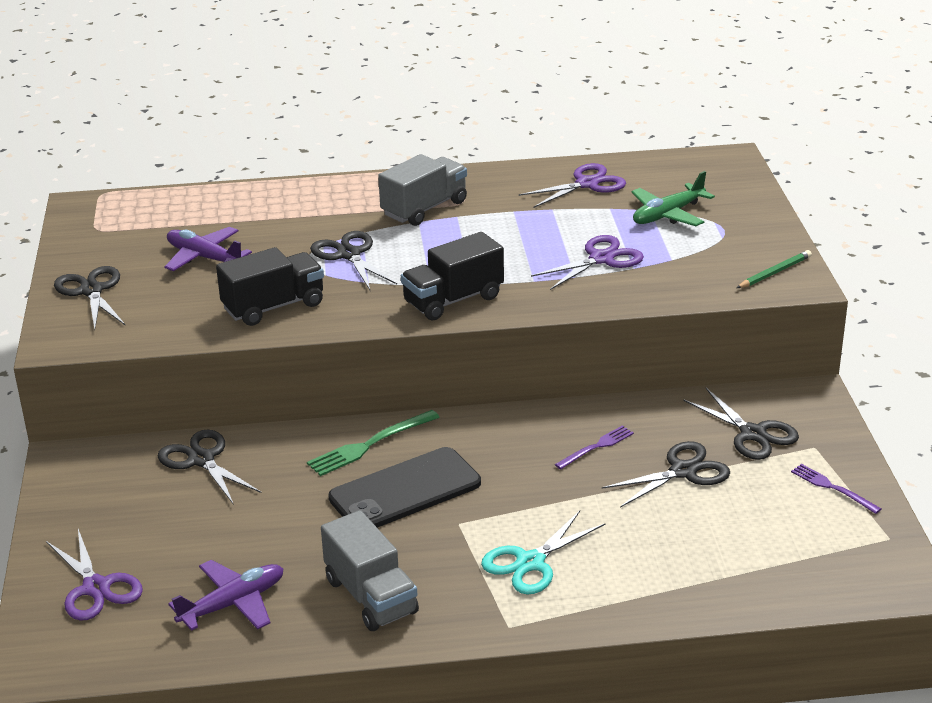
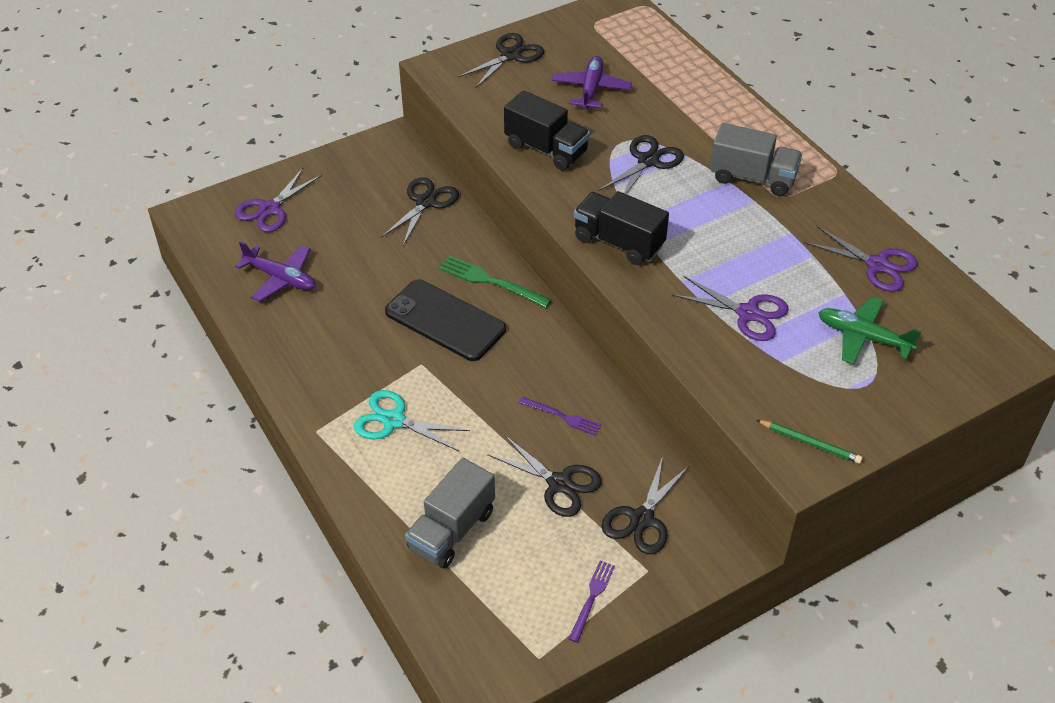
camera: 65 degrees right, 15 degrees up
(371, 596) = (317, 344): grey truck -> grey truck (452, 530)

